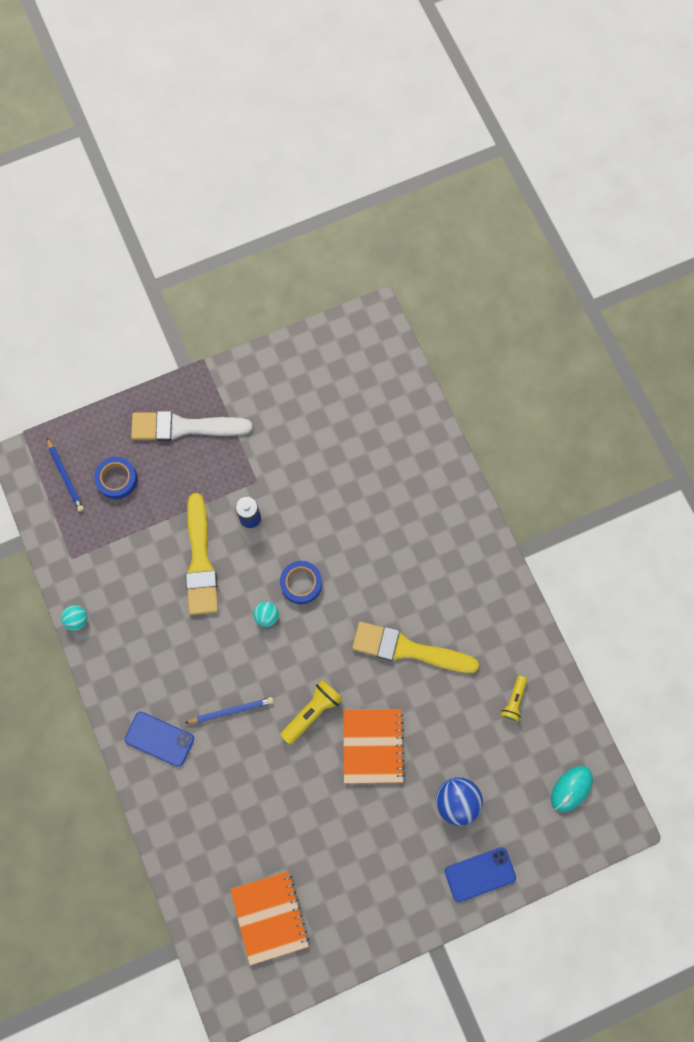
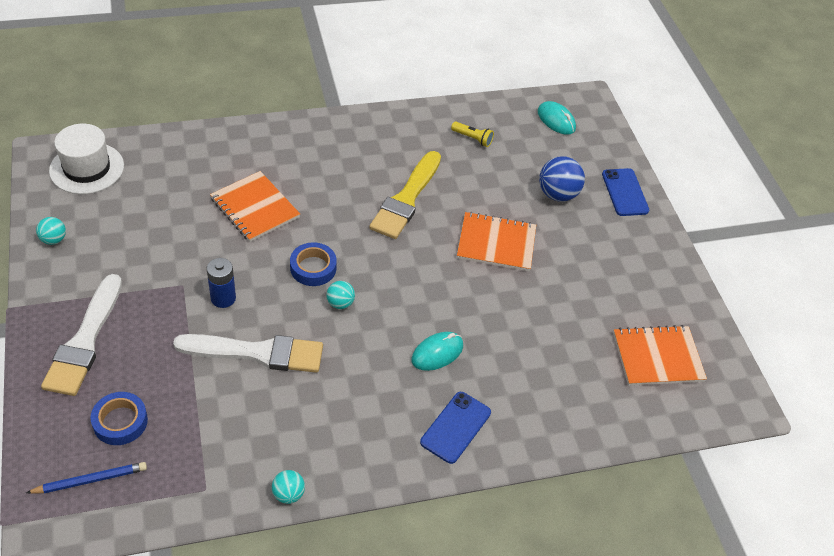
camera: 85 degrees left, 25 degrees down
(200, 561) = (257, 353): yellow brush -> white brush
(231, 710) = (437, 353): blue pencil -> turquoise mouse
(280, 364) = (53, 240): none -> turquoise ball
(312, 712) = (453, 284): yellow flashlight -> none
(359, 514) = (255, 208): none -> orange notebook
(368, 358) = (87, 168): none -> white hat

